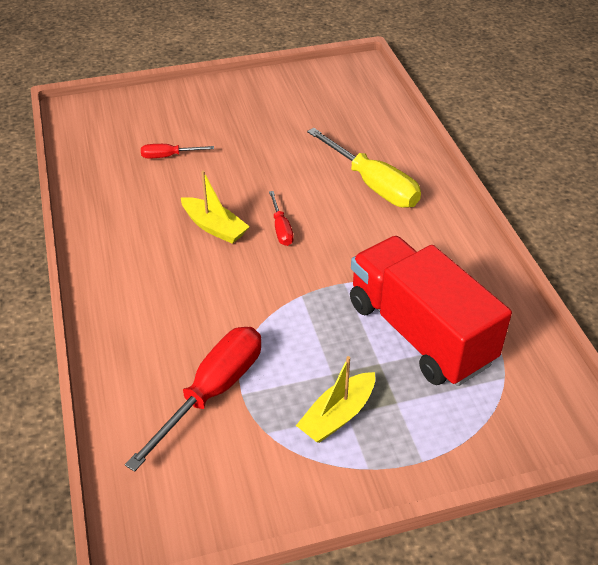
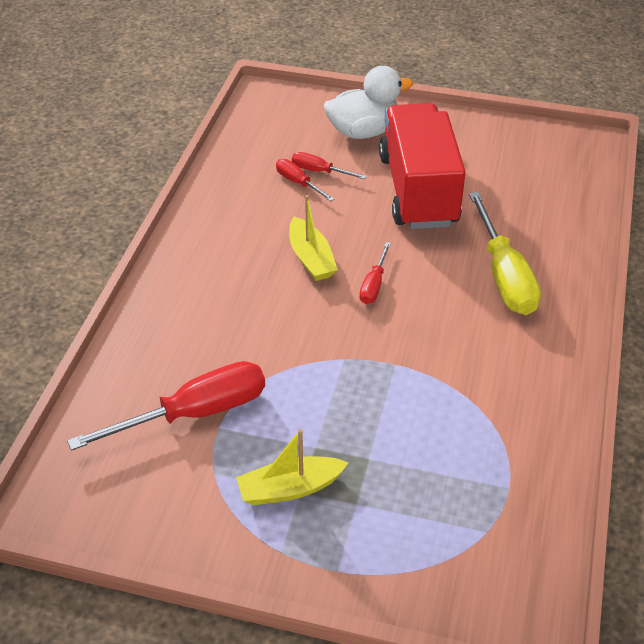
camera: 30 degrees right, 0 degrees up
(158, 171) = (298, 183): none -> red screwdriver
(181, 113) = (363, 132): none -> white duck
(419, 333) = (433, 447): red truck -> red truck (418, 190)

